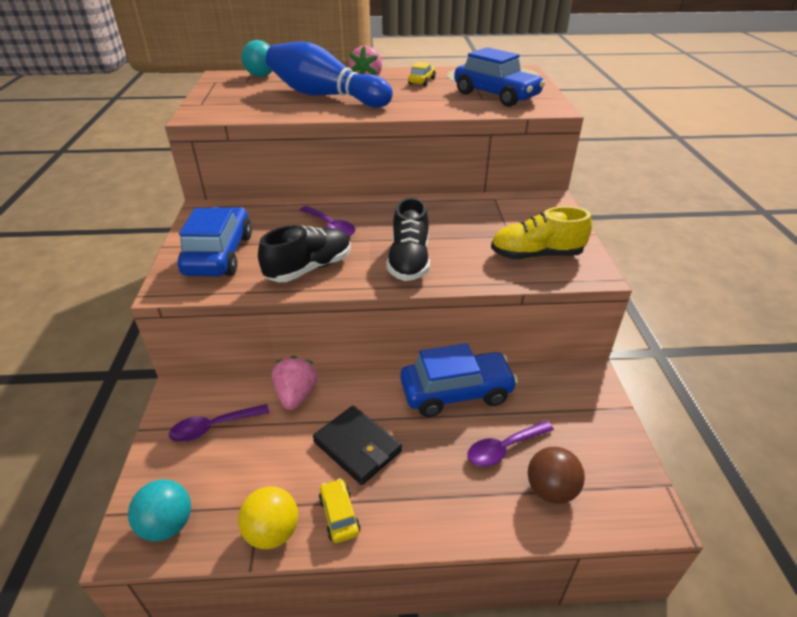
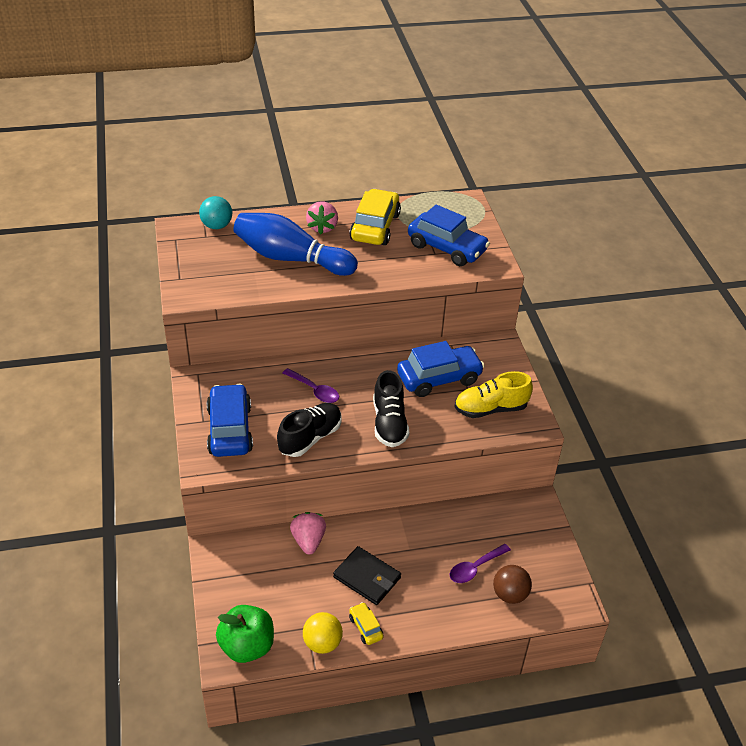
camera: 10 degrees left, 5 degrees up
(167, 524) = (247, 646): turquoise ball -> green apple
(213, 427) = (252, 573): purple spoon -> none
(422, 81) = (375, 227): yellow car -> yellow car, size x2.13
(456, 392) = (434, 526): blue car -> blue car (439, 378)

